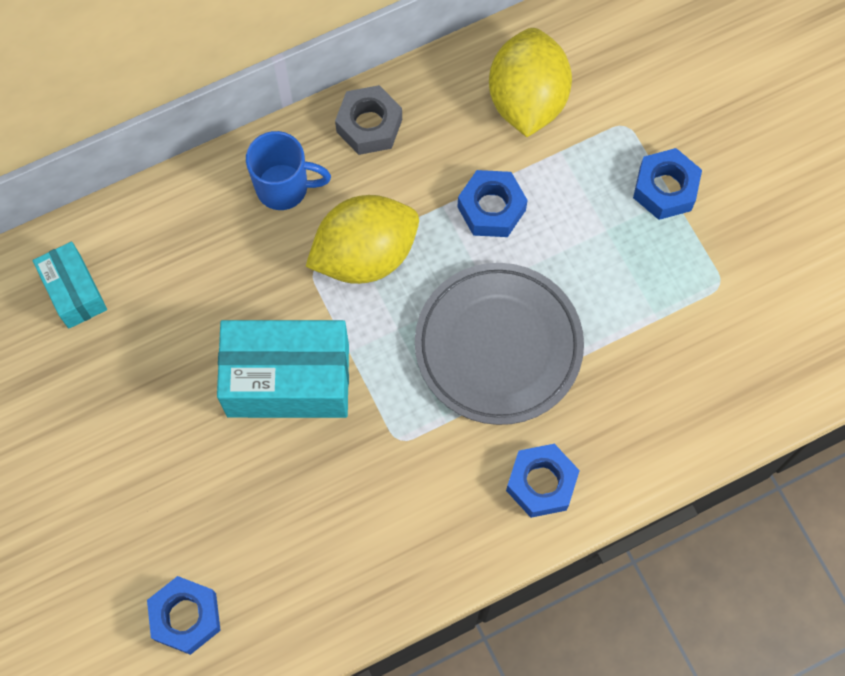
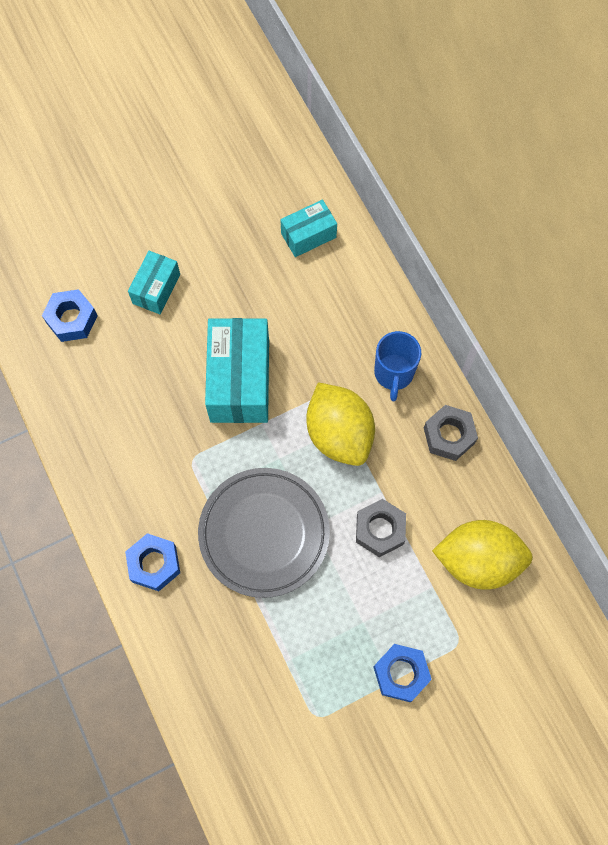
camera: 90 degrees right, 0 degrees up
(144, 498) = (156, 289): none -> turquoise box
(491, 208) = (380, 530): blue nut -> grey nut

